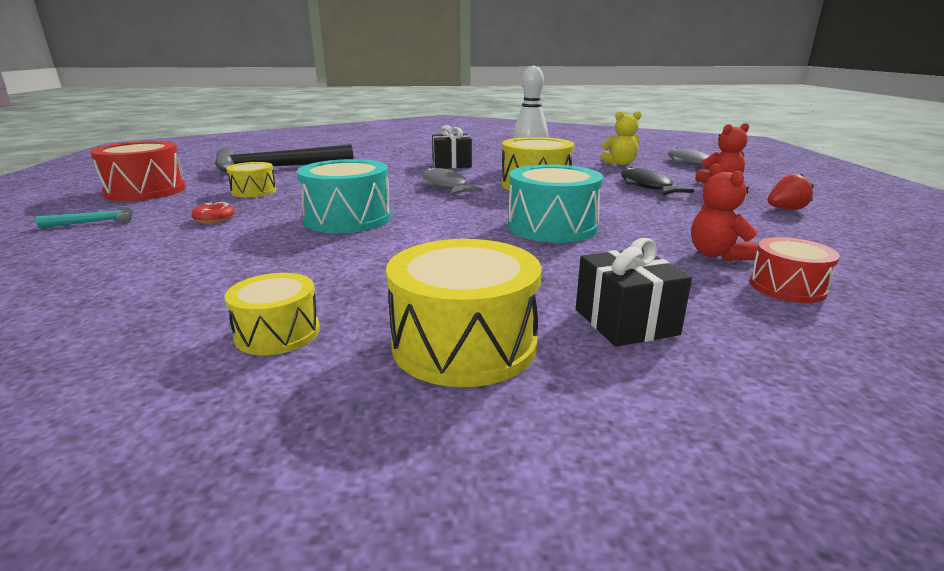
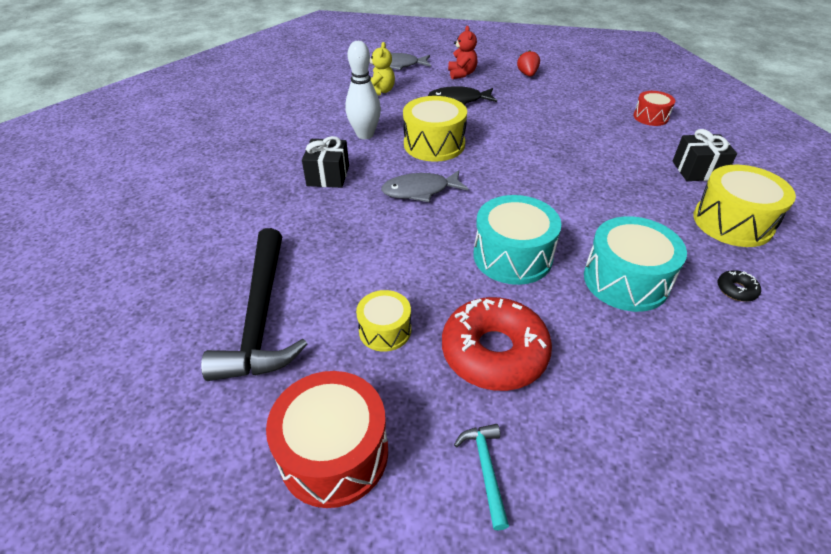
camera: 75 degrees left, 20 degrees up
(214, 219) = (494, 352): red donut -> red donut, size x2.48
(277, 333) = (736, 290): yellow drum -> black donut
(552, 227) = (550, 160): turquoise drum -> turquoise drum (625, 280)
(717, 254) = (606, 120): red teddy bear -> none

